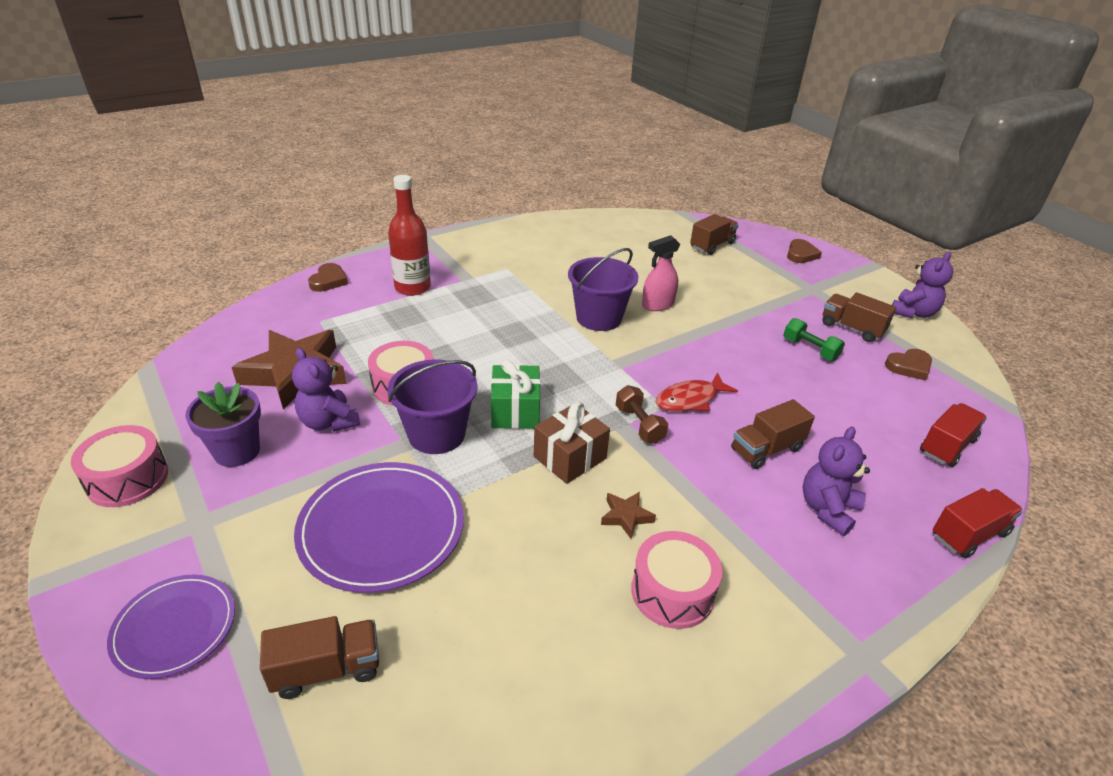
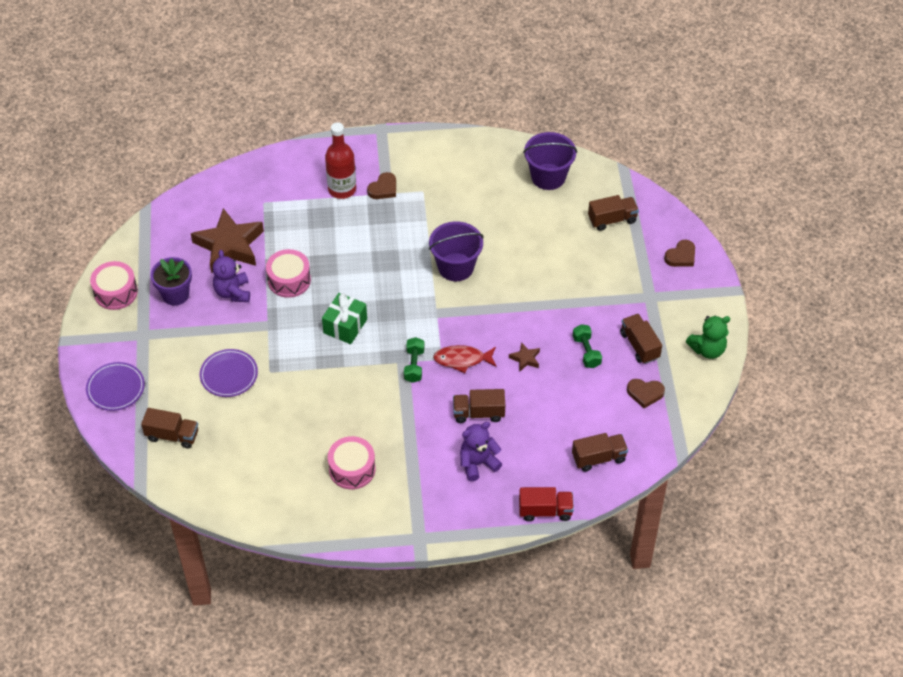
camera: 30 degrees right, 15 degrees up
(328, 281) = (287, 162): brown heart -> brown heart (383, 188)
(381, 529) = (229, 375): purple plate -> purple plate, size x0.61
(436, 434) = (289, 325): purple bucket -> purple bucket (548, 177)
(570, 457) = (355, 371): brown gift -> none
(626, 517) = (360, 420): brown star -> brown star (525, 359)
(639, 424) = (414, 365): brown dumbbell -> green dumbbell
(657, 305) = (509, 270): pink spray bottle -> none
(913, 313) = (707, 349): purple teddy bear -> green teddy bear
(947, 446) = (598, 458): red truck -> brown truck

